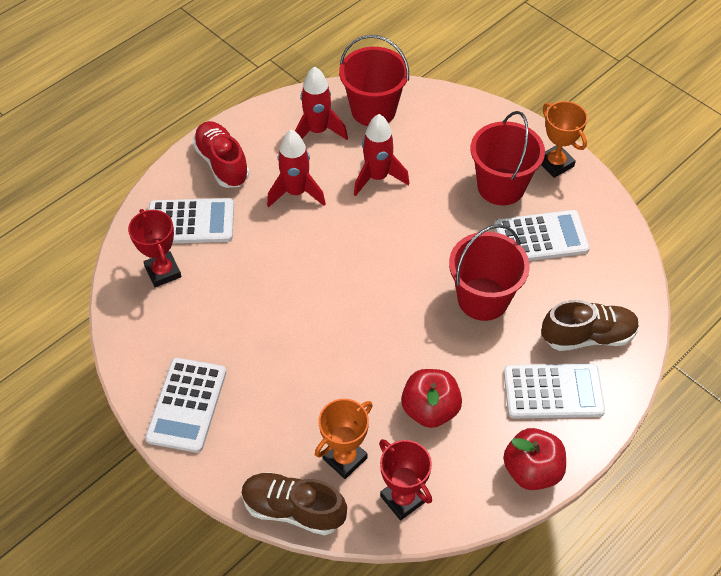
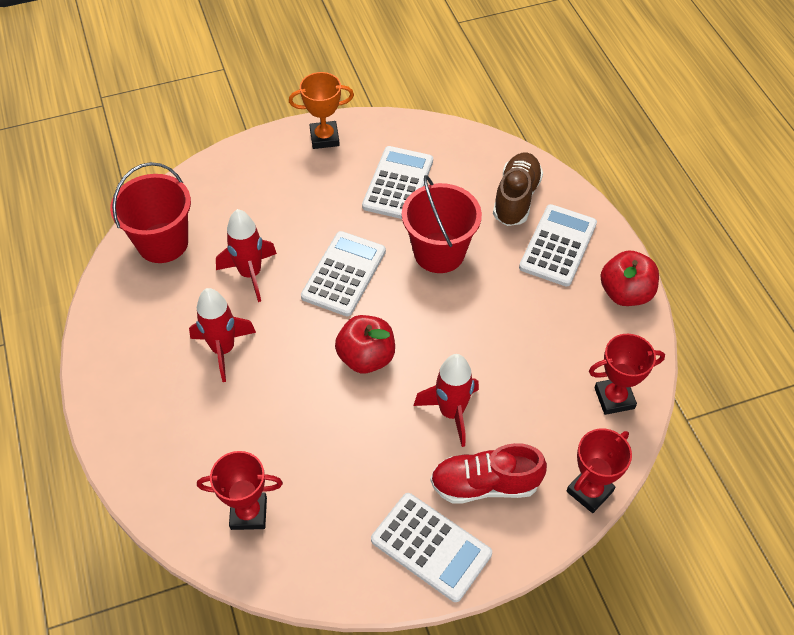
camera: 65 degrees left, 0 degrees up
(190, 222) = (198, 462): white calculator -> white calculator (344, 274)
(222, 163) = (137, 403): red shoe -> red shoe (485, 484)
(293, 509) = (589, 491): brown shoe -> red trophy
(318, 131) = (156, 300): red rocket -> red rocket (451, 412)
(344, 458) = (554, 428): orange trophy -> none
(430, 409) = (534, 340): red apple -> red apple (366, 357)
(501, 186) = (324, 186): red bucket -> none

